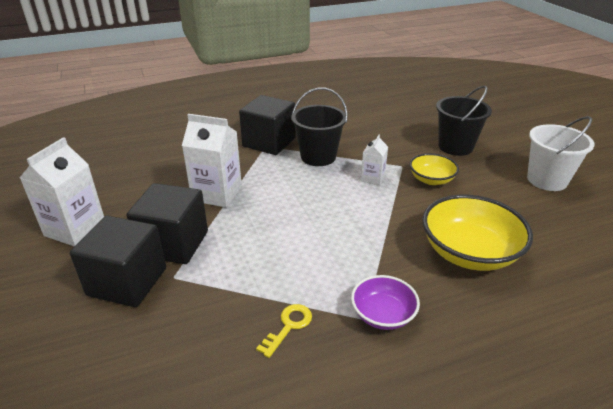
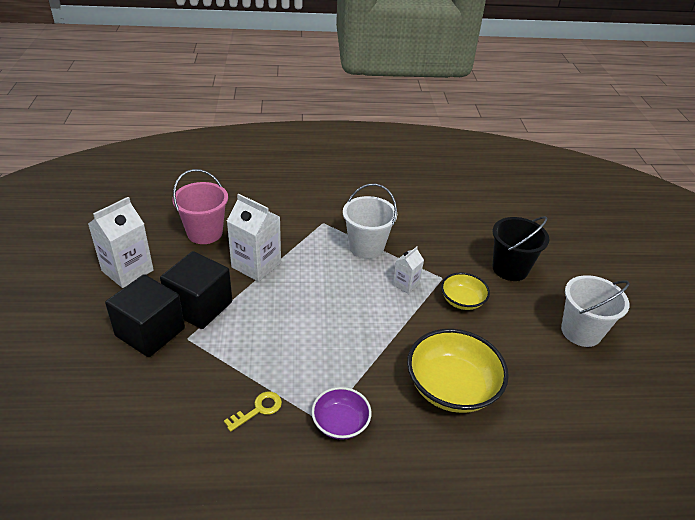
camera: 15 degrees right, 5 degrees up
(148, 178) = (205, 233): none -> pink bucket
(269, 142) = (328, 219): black cube -> none
(318, 157) = (366, 247): black bucket -> white bucket

